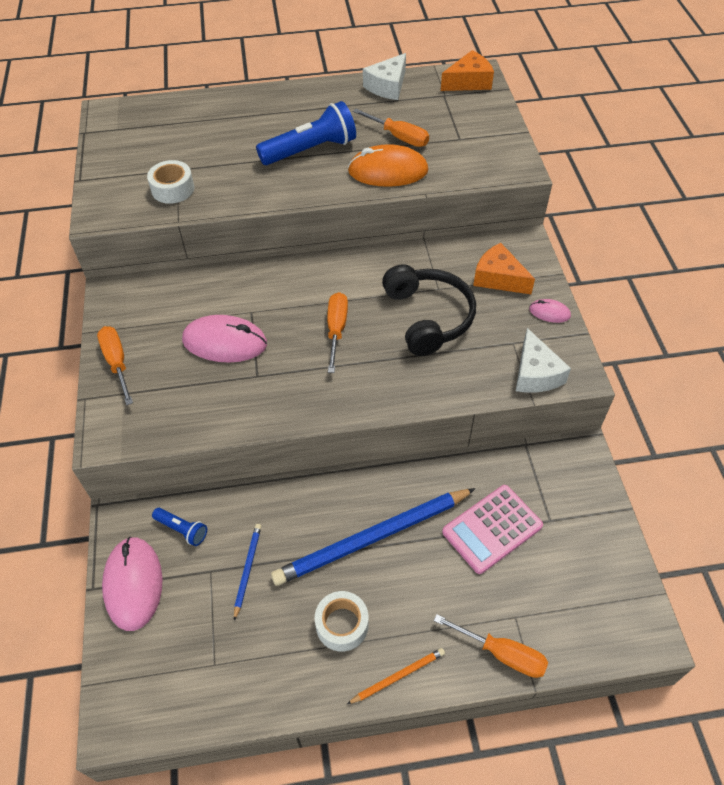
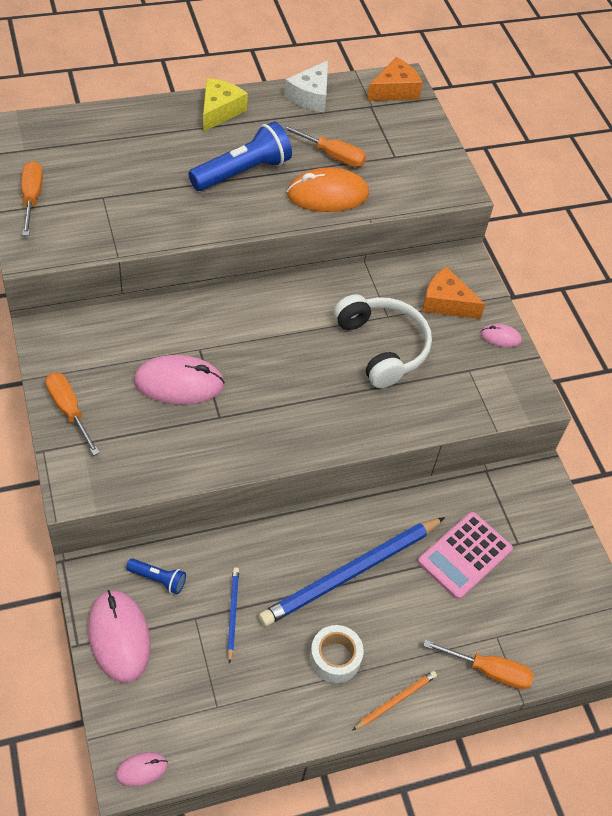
camera: 15 degrees left, 0 degrees up
(126, 723) = (141, 769): none -> pink mouse
(173, 189) = (104, 220): white tape -> none
(300, 98) = (219, 111): none -> yellow cheese
(336, 329) = (292, 364): orange screwdriver -> orange screwdriver (32, 197)
(428, 317) = (382, 347): black headphones -> white headphones
(535, 373) = (494, 400): white cheese -> none

